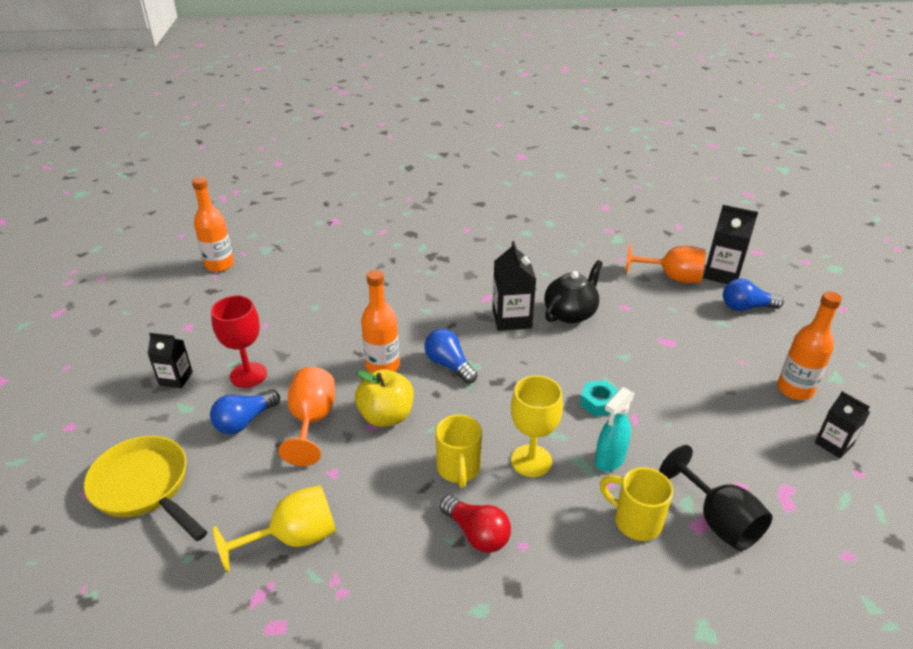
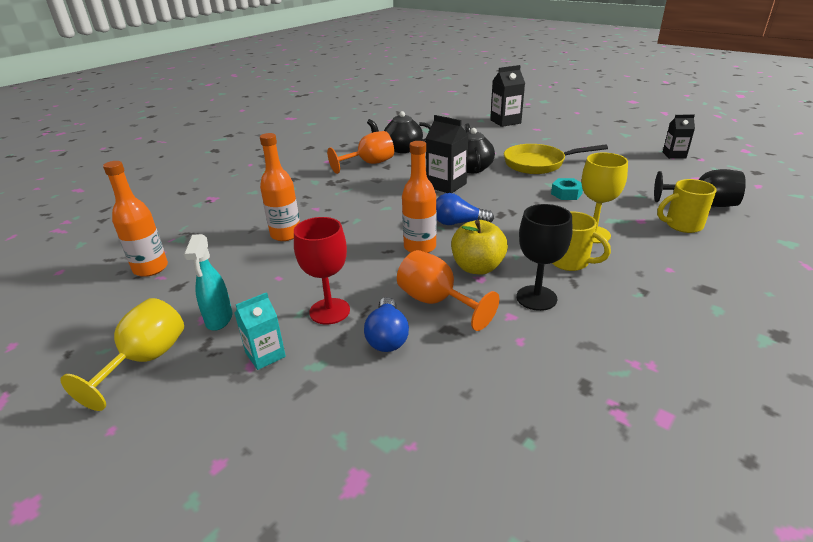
camera: 45 degrees left, 5 degrees down
(145, 488) = (396, 437): yellow pan -> yellow pan (538, 164)
(176, 378) = (265, 355): black carton -> turquoise carton
(294, 538) = (566, 366): yellow goblet -> yellow goblet (145, 360)
(375, 475) = (536, 298): none -> black goblet
(477, 533) = (642, 281): red light bulb -> none
(550, 251) = (402, 149): none -> black teapot
(609, 460) = (621, 211): turquoise spray bottle -> turquoise spray bottle (219, 319)
(672, 277) = (487, 132): orange goblet -> orange goblet (369, 164)
(746, 307) = (542, 128): blue light bulb -> none
(794, 389) = (622, 145): orange bottle -> orange bottle (286, 234)

